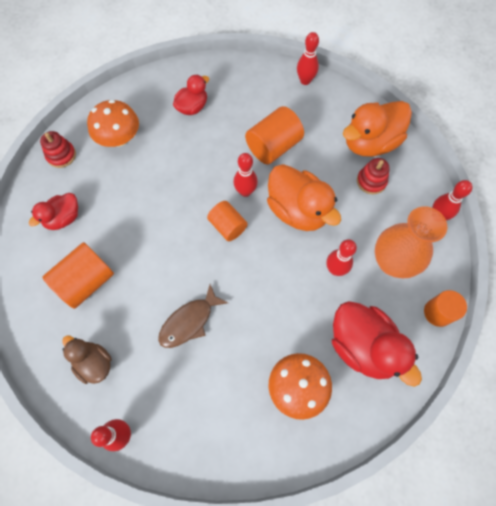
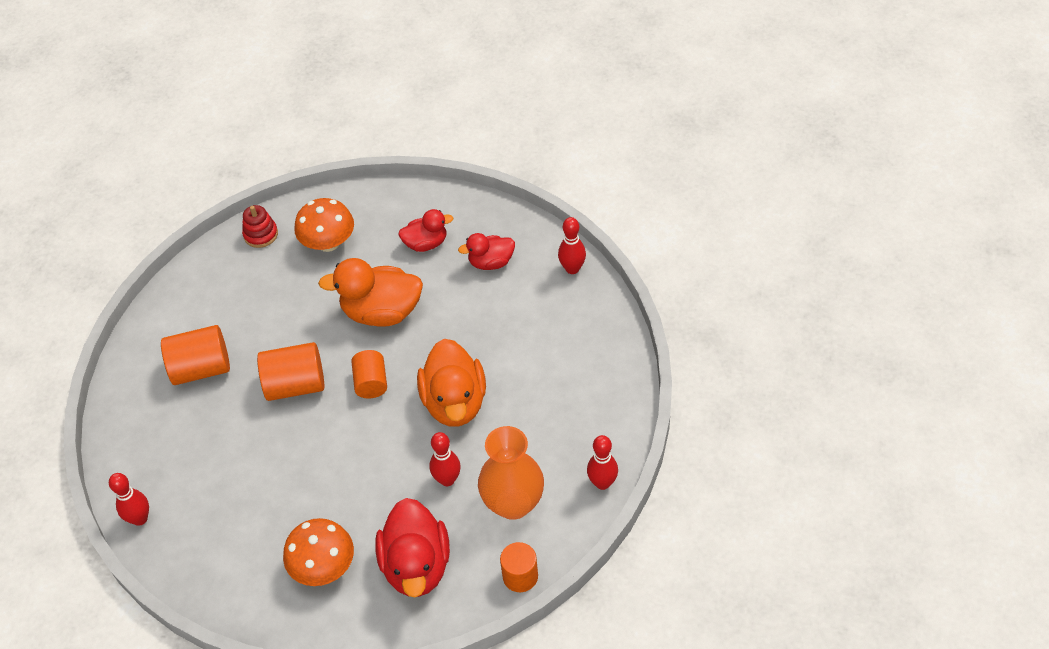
camera: 35 degrees right, 15 degrees down
(63, 218) = (221, 298): red duck -> red duck (491, 262)
(94, 363) = (158, 445): brown duck -> none
(189, 321) = (268, 454): brown fish -> none
(245, 191) = (415, 357): red bowling pin -> none
(273, 147) = (480, 324): orange cylinder -> orange cylinder (295, 385)
(370, 143) = (591, 370): orange duck -> orange duck (381, 312)
(371, 181) = (558, 411): red stacking toy -> none

